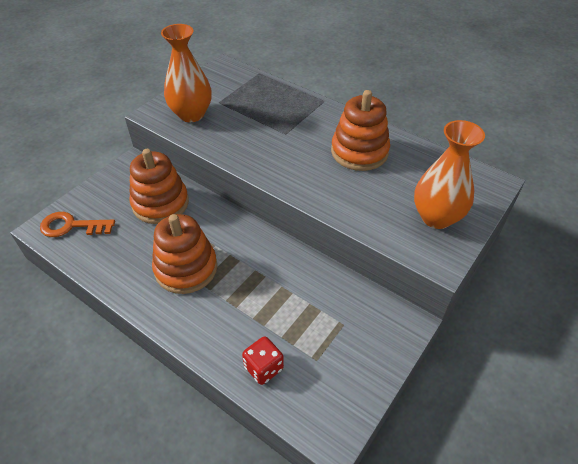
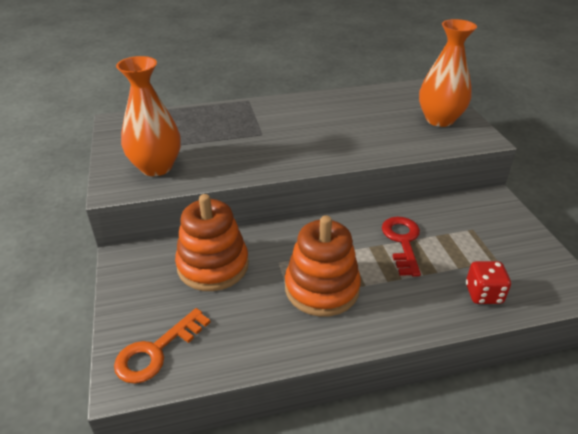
camera: 50 degrees left, 10 degrees down
(280, 286) = (402, 242): none -> red key
(359, 152) = (332, 115): orange stacking toy -> none

